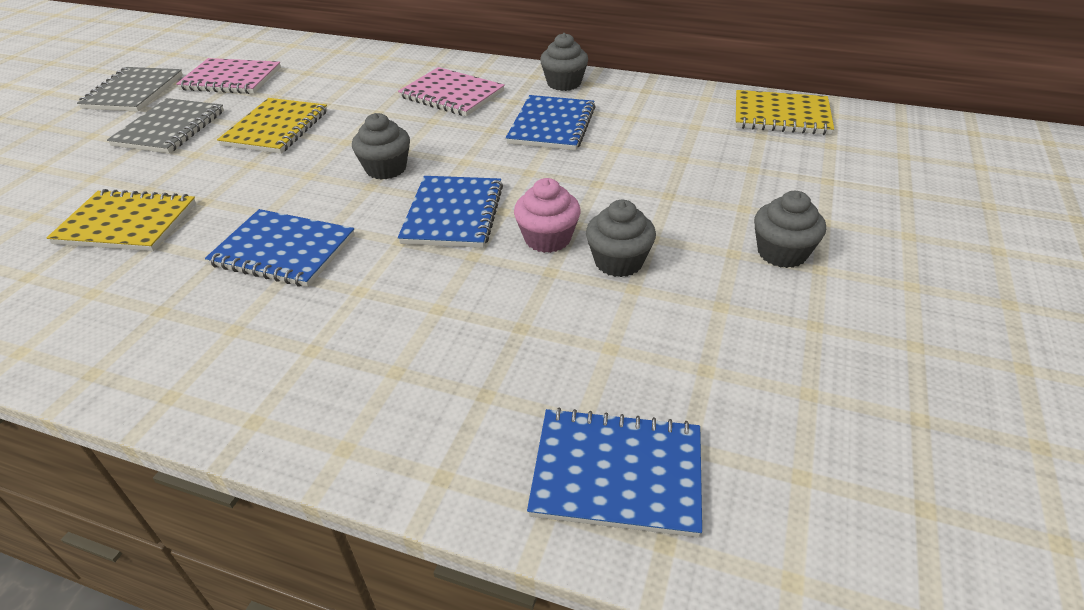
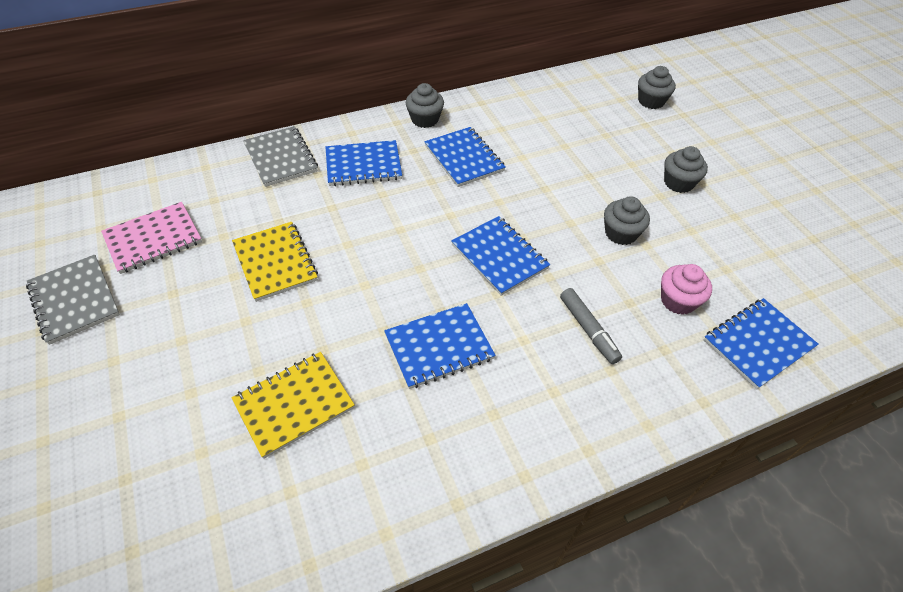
camera: 45 degrees left, 10 degrees up
(170, 128) = (180, 313): grey notebook -> grey notebook (281, 158)
(386, 168) = (409, 249): grey cupcake -> grey cupcake (651, 101)
(434, 322) = (588, 329): none -> grey marker
(452, 94) = (363, 165): pink notebook -> blue notebook
(547, 238) = (570, 241): pink cupcake -> pink cupcake (678, 301)
(781, 115) = (575, 88): yellow notebook -> none

